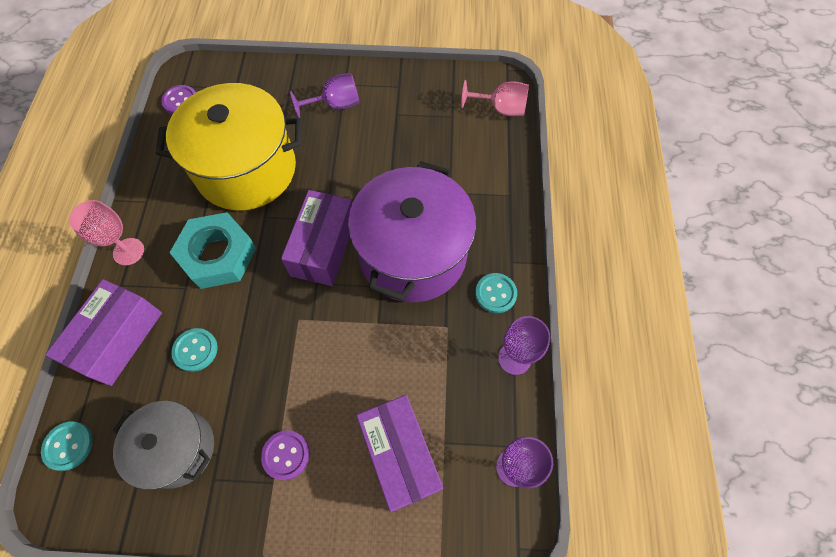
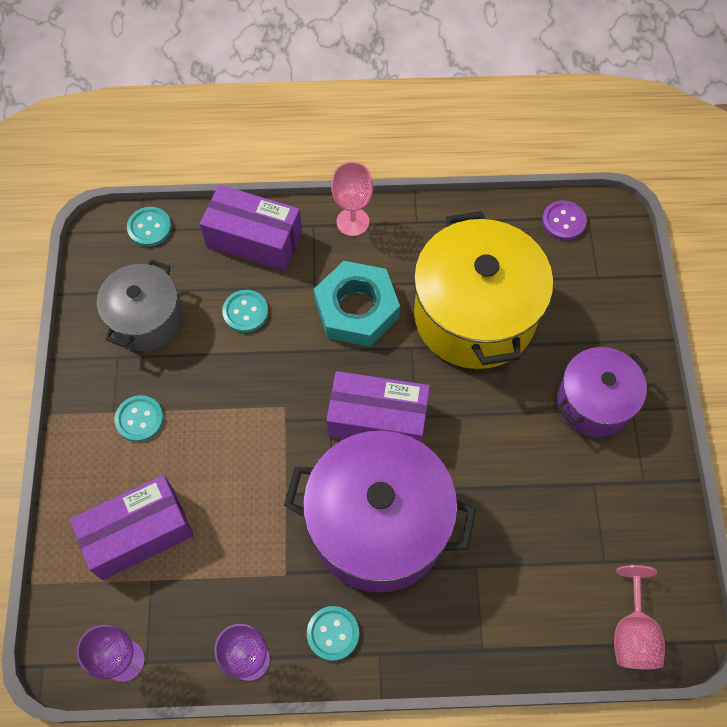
camera: 85 degrees right, 0 degrees up
(286, 455) = (139, 419): purple button -> turquoise button
(335, 105) = (593, 402): purple goblet -> purple pot

